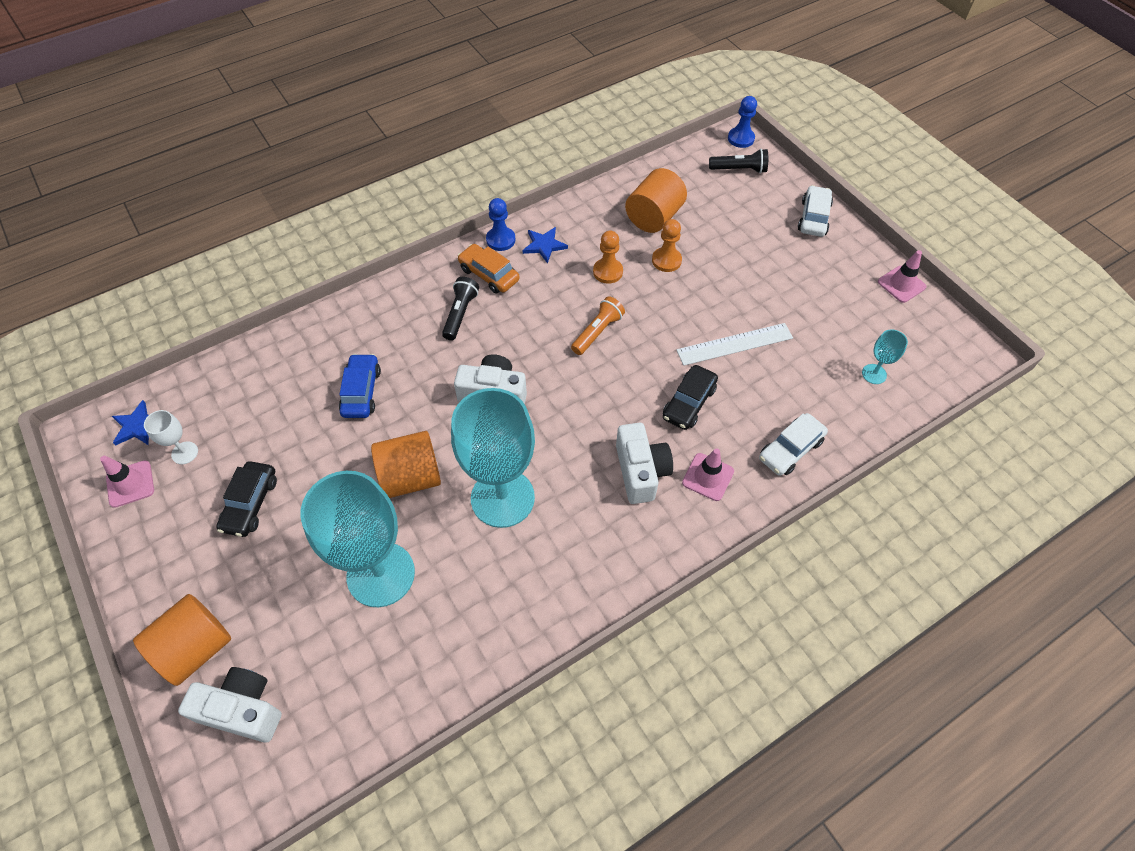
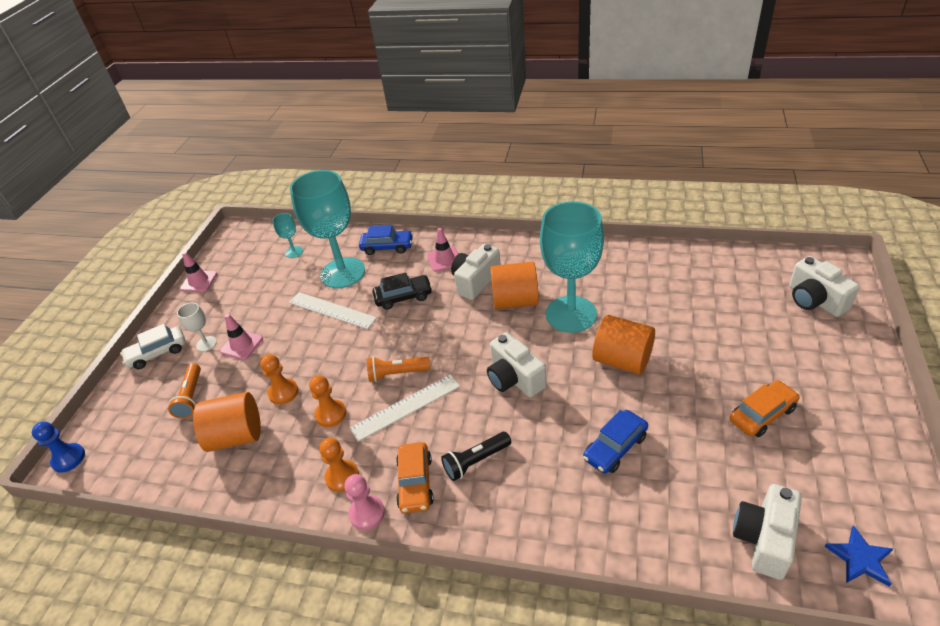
camera: 130 degrees left, 15 degrees down
(130, 484) = (878, 498): pink traffic cone -> pink traffic cone (242, 345)
(185, 453) = (812, 495): white goblet -> white goblet (206, 344)
(196, 647) = (840, 346): orange cylinder -> orange cylinder (515, 301)
(212, 396) = (764, 539): none -> white camera
(250, 503) = (762, 414): black car -> orange car
(381, 574) = (684, 318): turquoise goblet -> turquoise goblet (343, 273)
(500, 240) = (367, 513): blue pawn -> pink pawn
(544, 245) = (342, 477): blue star -> orange pawn
(557, 313) = (406, 407): none -> white ruler
(729, 213) = (191, 397): none -> orange flashlight
(739, 169) = (121, 429): black flashlight -> none
(790, 449) = (387, 247): white car -> blue car

